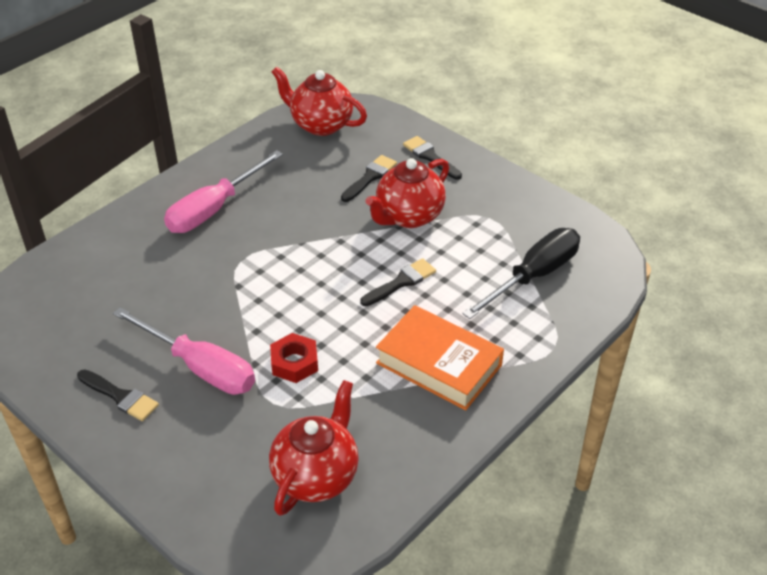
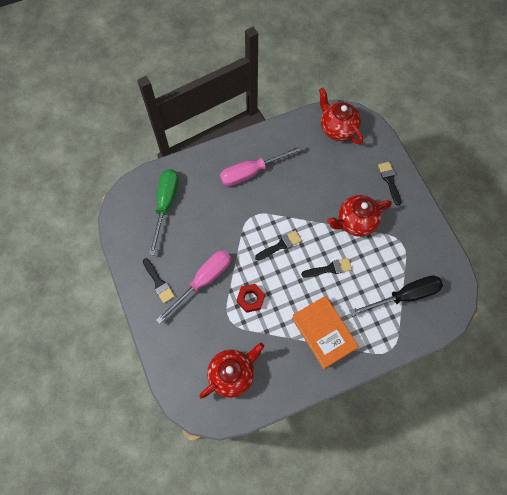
camera: 25 degrees right, 25 degrees up
(86, 291) = (165, 205): none -> green screwdriver
(200, 367) = (203, 281): pink screwdriver -> pink screwdriver turned 105 degrees counterclockwise
(370, 177) = (347, 183): black brush -> black brush (280, 245)

